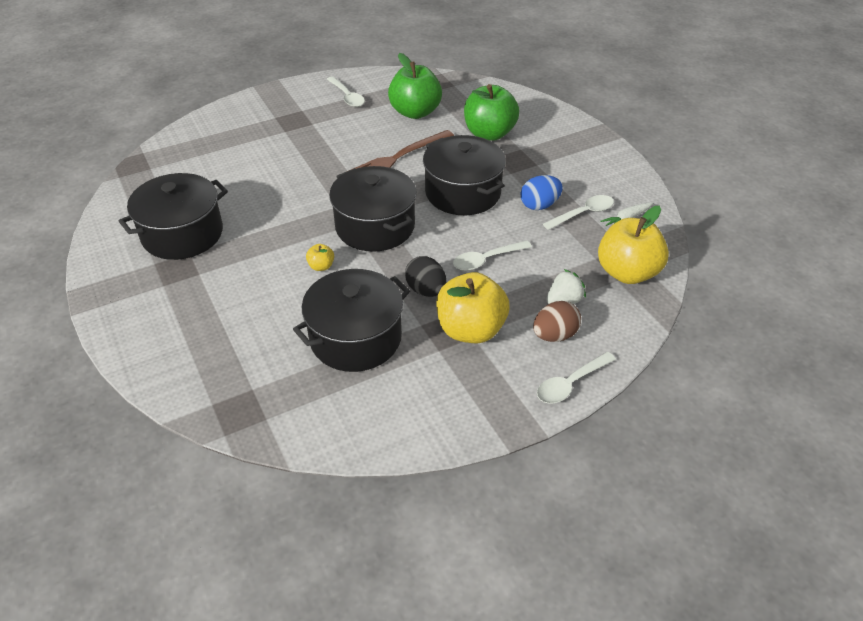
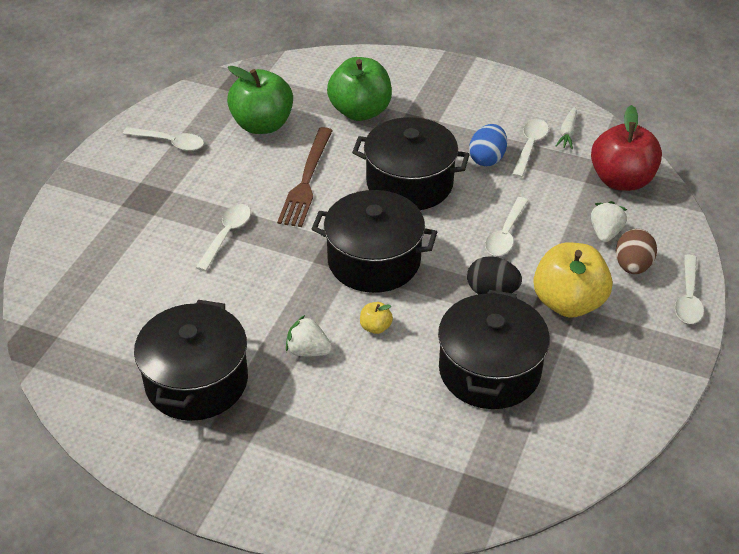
camera: 40 degrees left, 0 degrees up
(263, 255) = (308, 350): none -> white strawberry
(308, 164) = (227, 235): none -> white spoon
(627, 272) = (621, 180): yellow apple -> red apple

